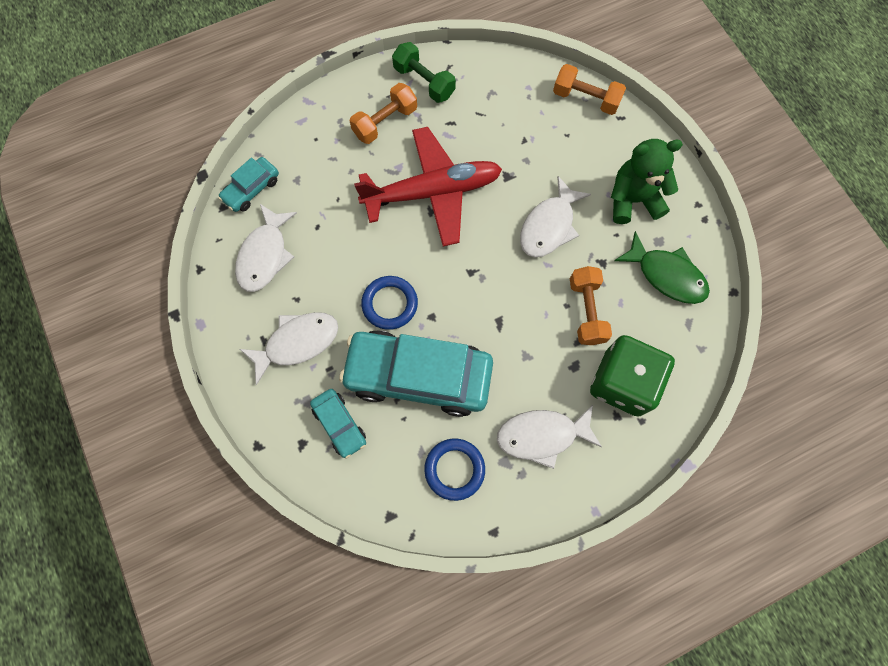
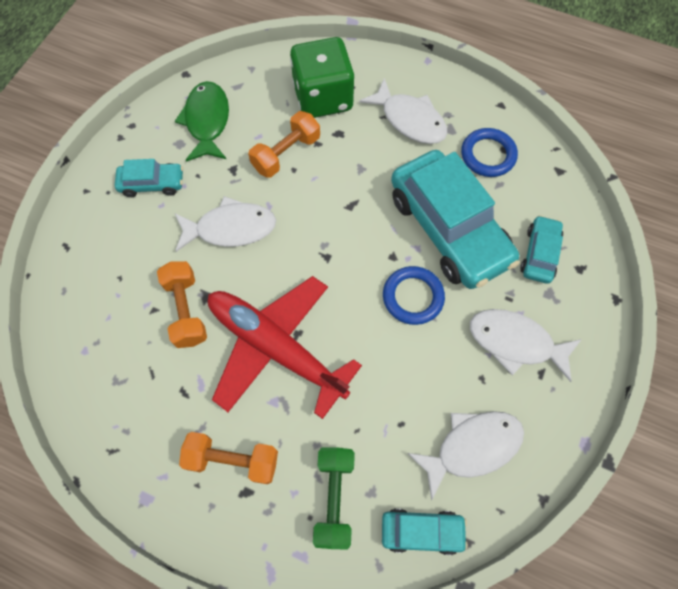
camera: 130 degrees left, 5 degrees down
(424, 82) = (151, 461): green dumbbell -> green dumbbell (334, 497)
(585, 99) = (63, 289): orange dumbbell -> orange dumbbell (186, 310)
(633, 200) = (152, 183): green teddy bear -> turquoise car

